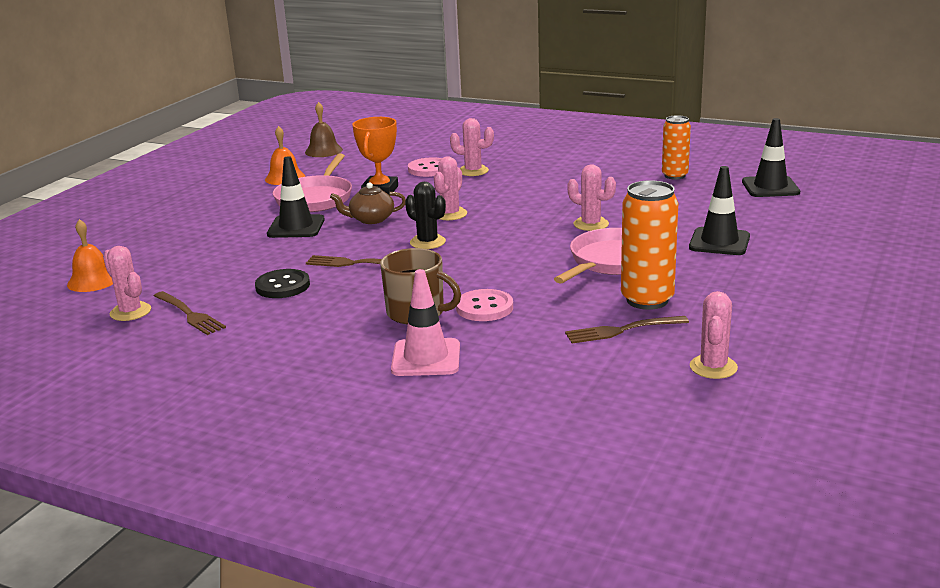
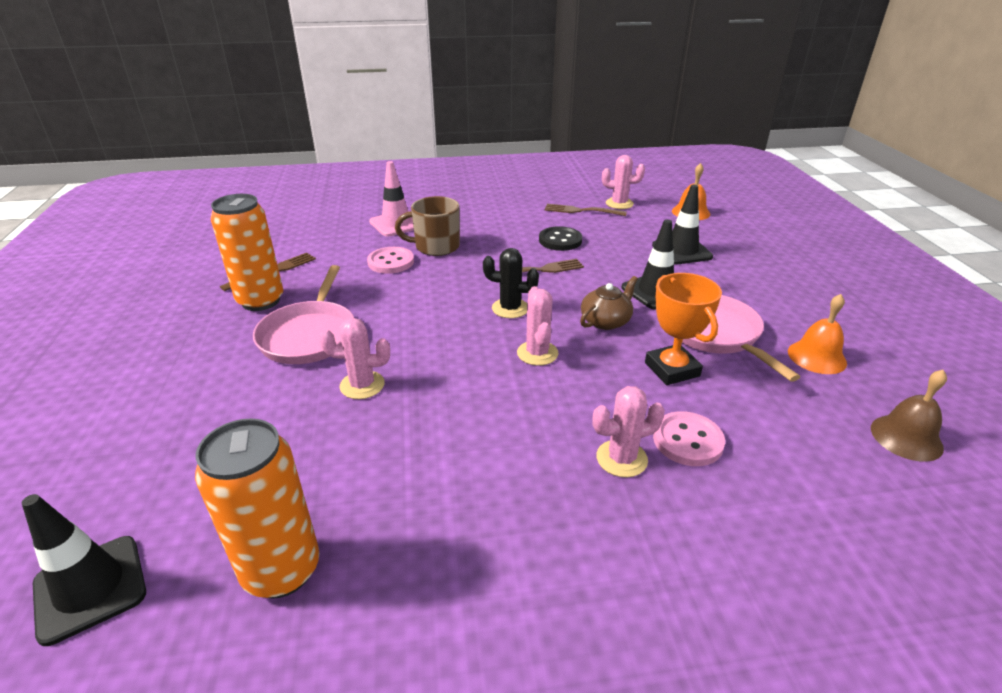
camera: 145 degrees right, 10 degrees up
(674, 176) = (281, 570): orange can -> orange can, size x1.55
(713, 367) = (198, 262): pink cactus -> none
(719, 242) = (193, 399): black traffic cone -> black traffic cone (681, 251)

